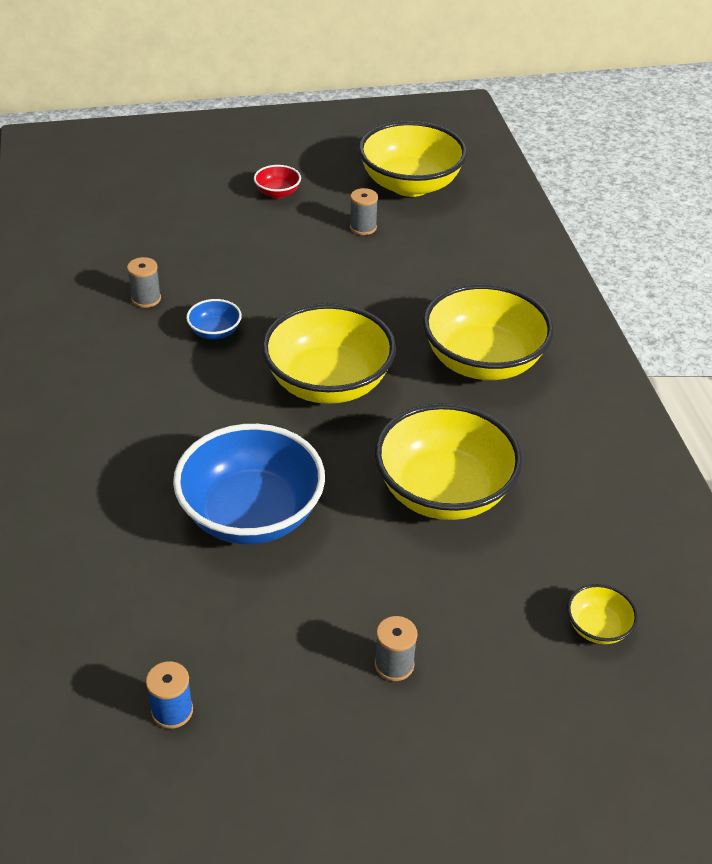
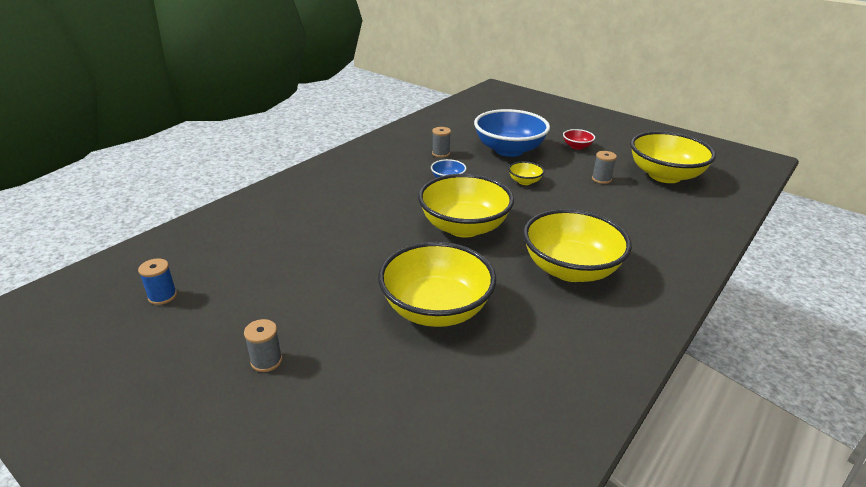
camera: 50 degrees right, 10 degrees down
(251, 514) = (331, 252): blue bowl -> blue bowl (509, 150)
(597, 627) = (396, 448): yellow bowl -> yellow bowl (524, 181)

